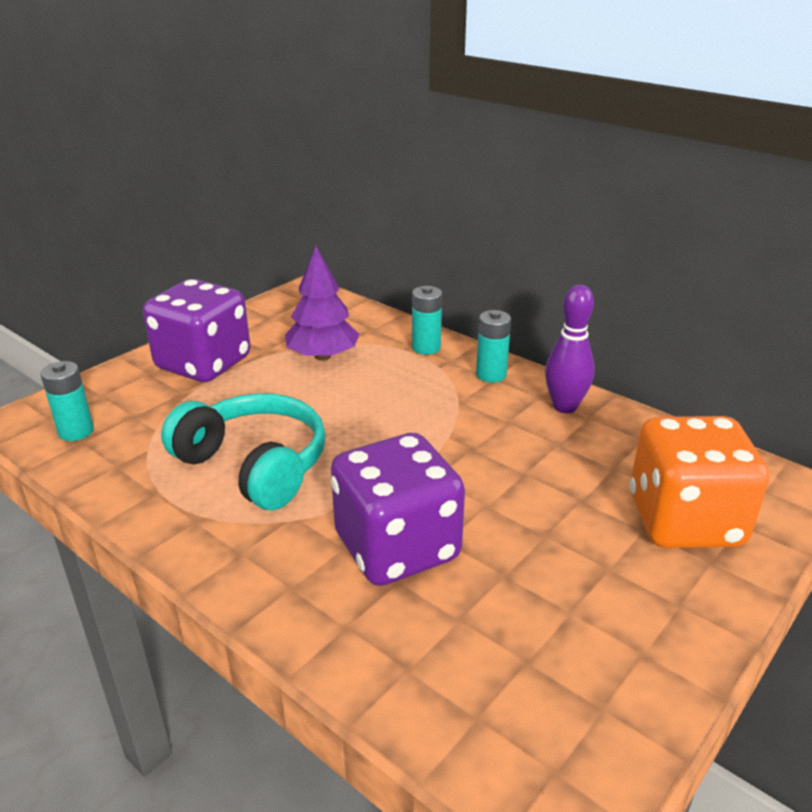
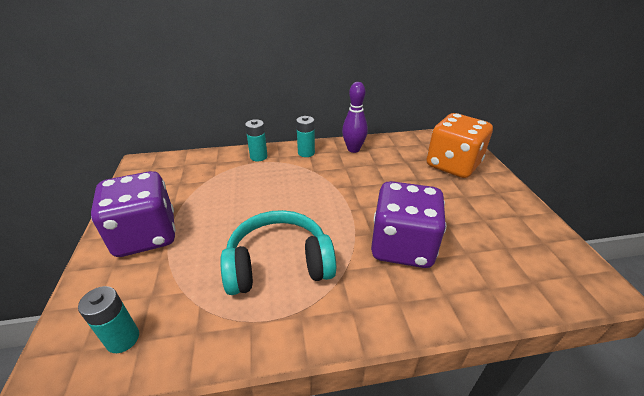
camera: 50 degrees left, 5 degrees up
(323, 356) = (214, 189): purple tree -> none

